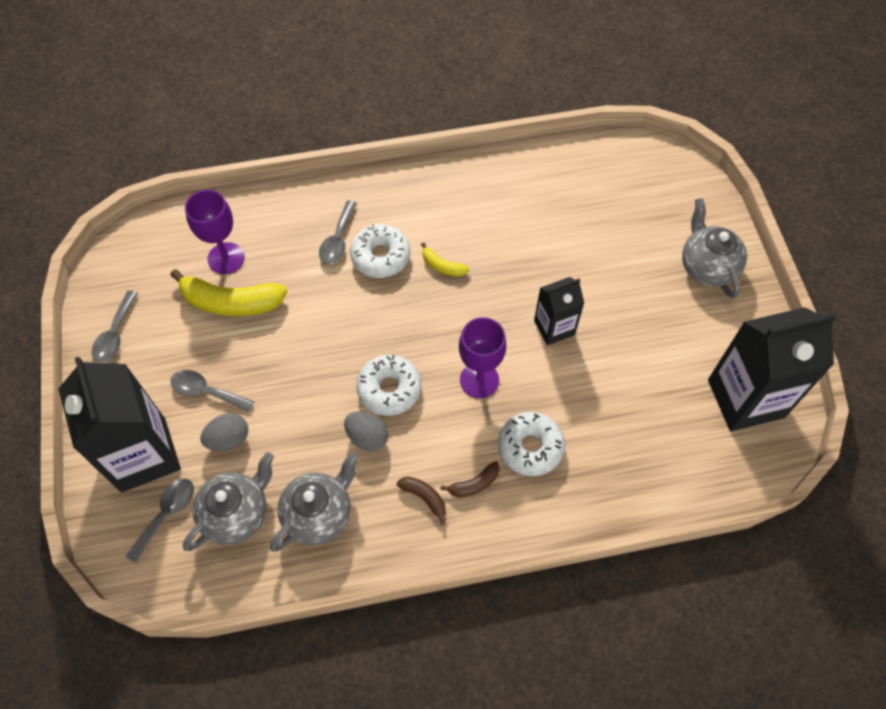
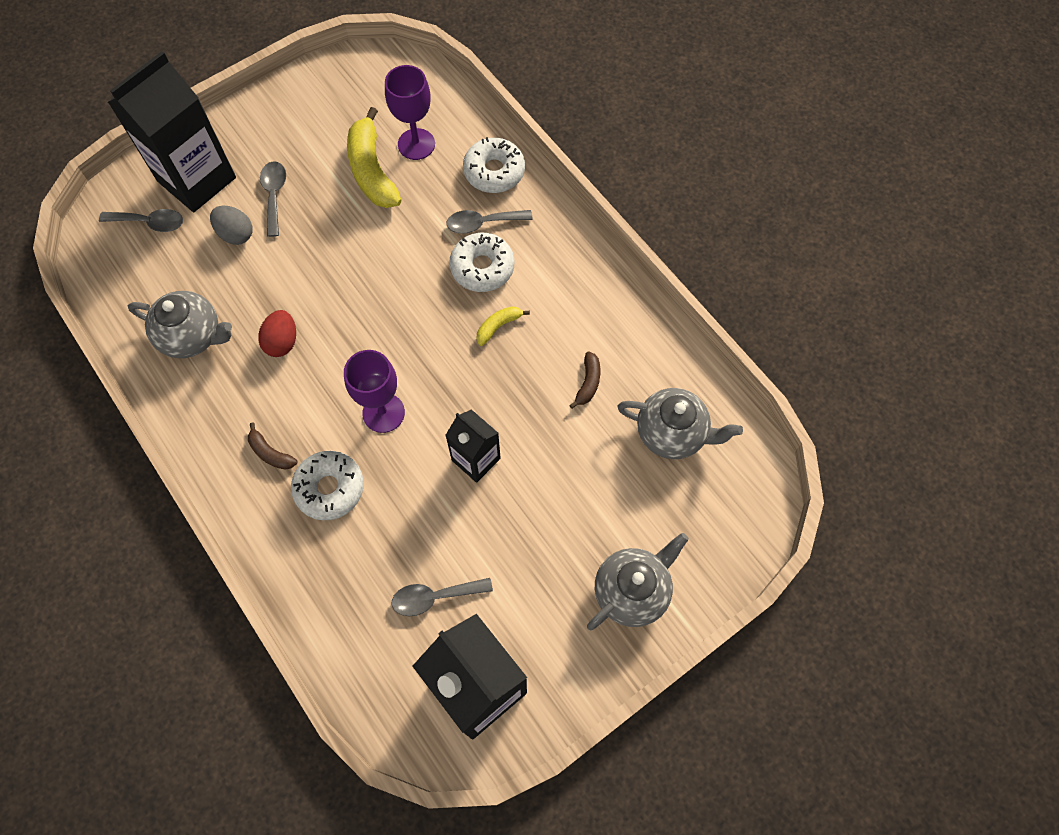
camera: 65 degrees right, 5 degrees up
(115, 334) = (300, 102): grey spoon -> grey spoon (434, 597)
(237, 513) = (169, 273): grey teapot -> grey teapot (672, 433)
(367, 437) = (282, 342): grey egg -> red egg
(389, 389) = (339, 338): white donut -> white donut (494, 171)
(424, 497) = (240, 415): brown banana -> brown banana (588, 383)
(442, 266) = (498, 326): yellow banana -> yellow banana turned 45 degrees clockwise

